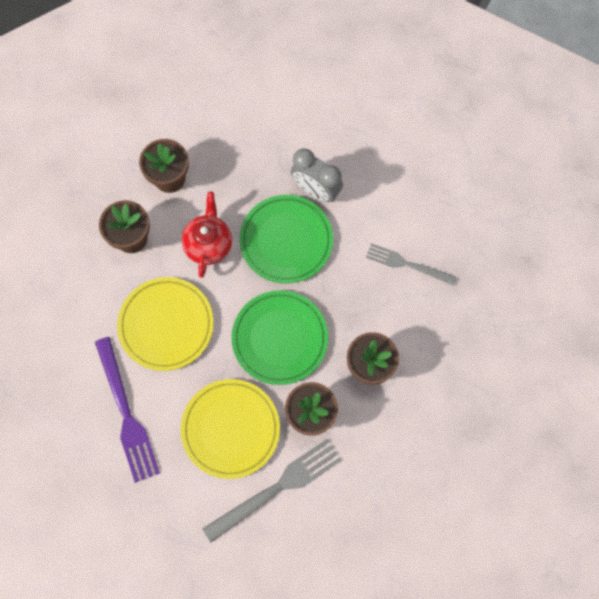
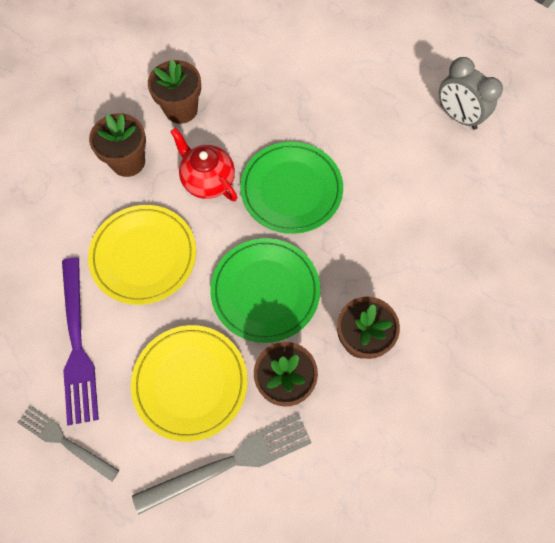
camera: 10 degrees right, 5 degrees down
(208, 244) = (207, 180): red teapot -> red teapot turned 60 degrees counterclockwise
(316, 190) = (332, 144): grey clock -> grey clock (458, 116)
(407, 264) = (420, 235): grey fork -> grey fork (65, 441)

